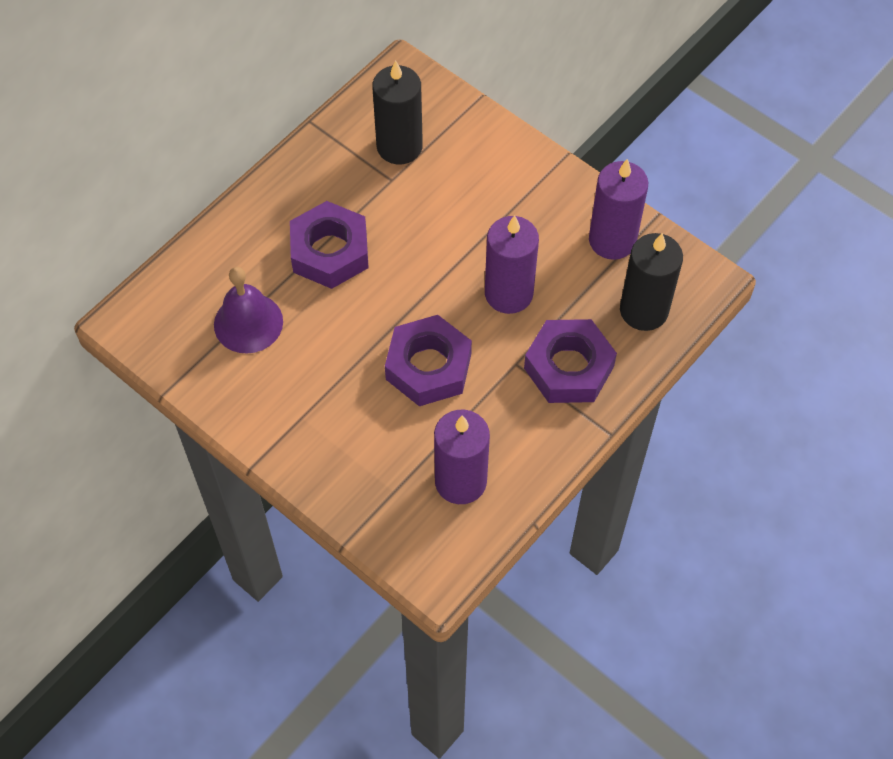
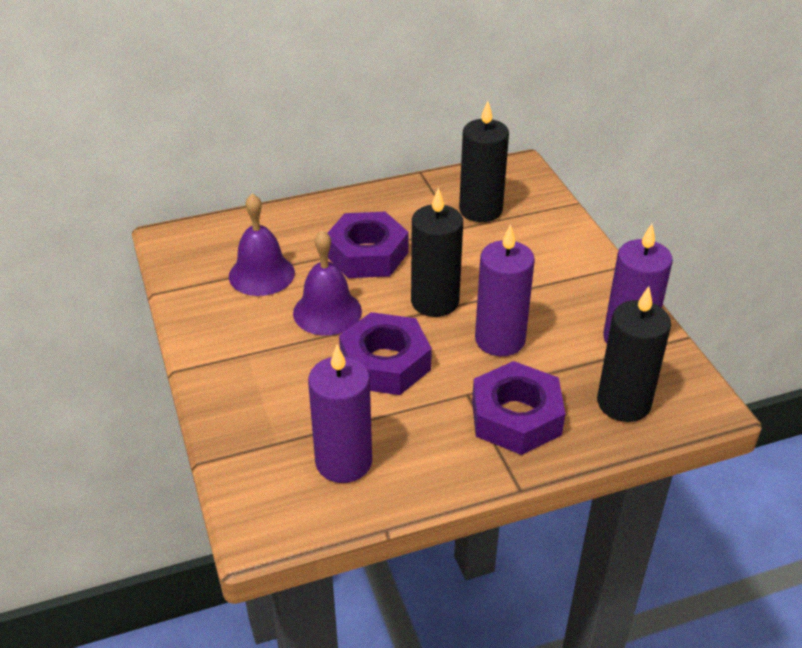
camera: 30 degrees right, 20 degrees down
(340, 336) = (327, 312): none -> purple bell
(427, 278) = (435, 302): none -> black candle

